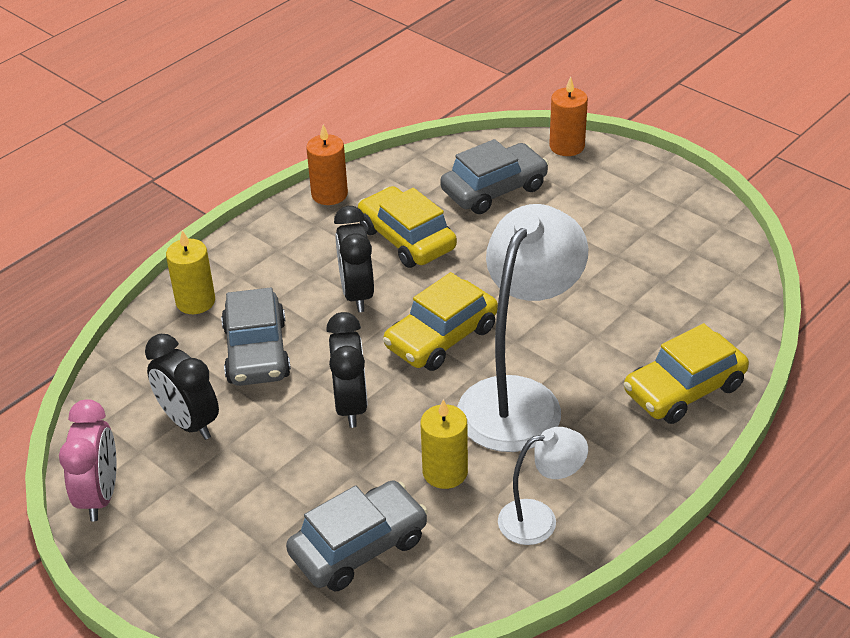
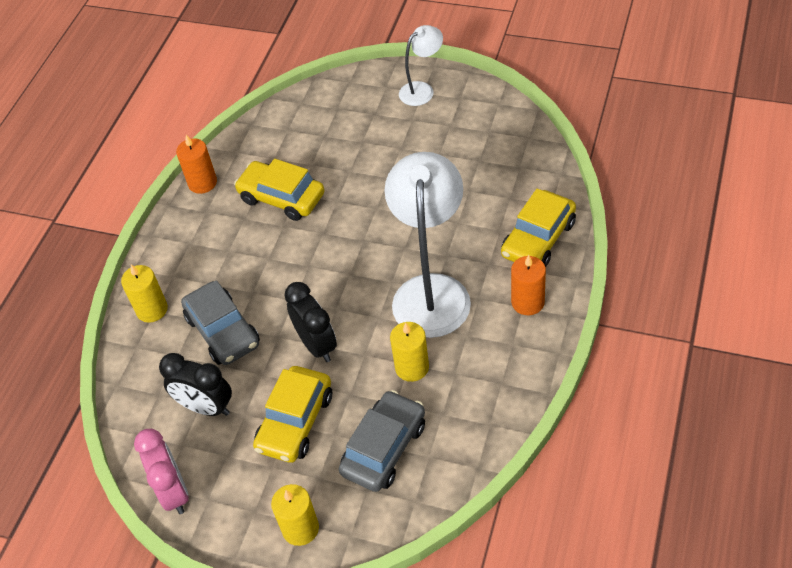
camera: 20 degrees left, 10 degrees up
(210, 593) = (300, 528): none -> yellow candle
(357, 294) = (271, 256): black clock -> none
(441, 337) = (351, 266): yellow car -> yellow car (295, 422)
(494, 189) = (323, 133): grey car -> none
(539, 519) = (495, 375): white lamp -> white lamp (422, 90)
(567, 146) = (356, 79): orange candle -> orange candle (527, 302)

